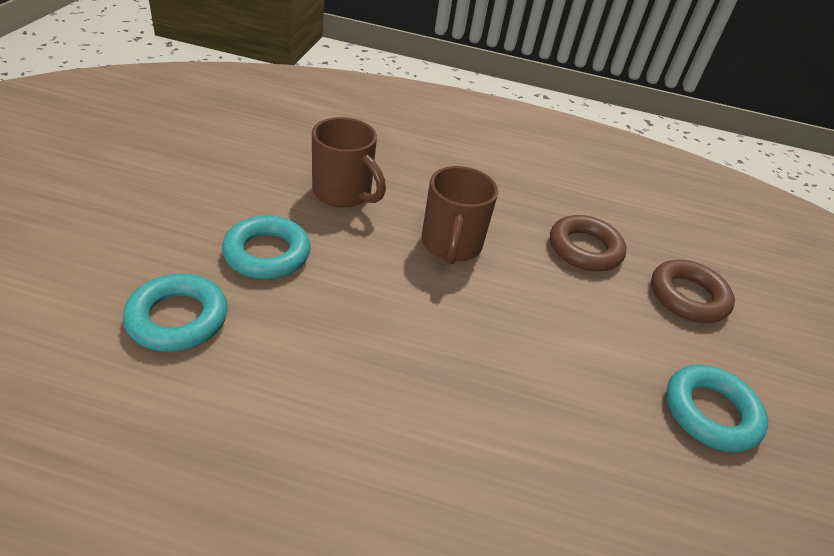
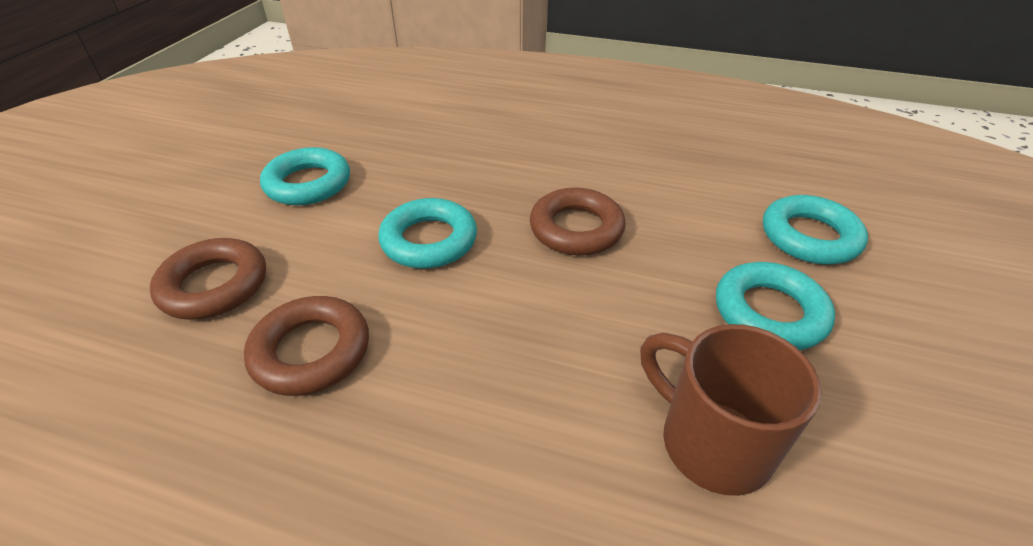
camera: 170 degrees left, 0 degrees up
(411, 338) = (576, 229): none -> brown ring
(451, 245) = (523, 343): brown mug -> none
(546, 330) = (429, 240): none -> turquoise ring

